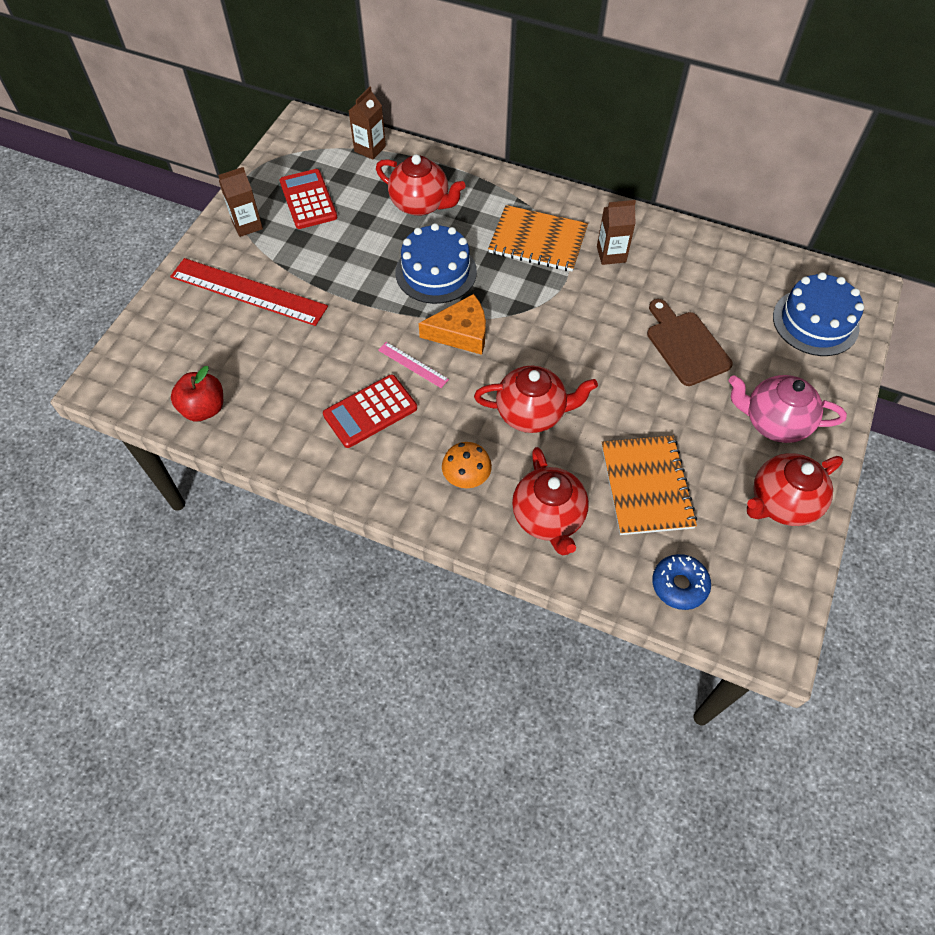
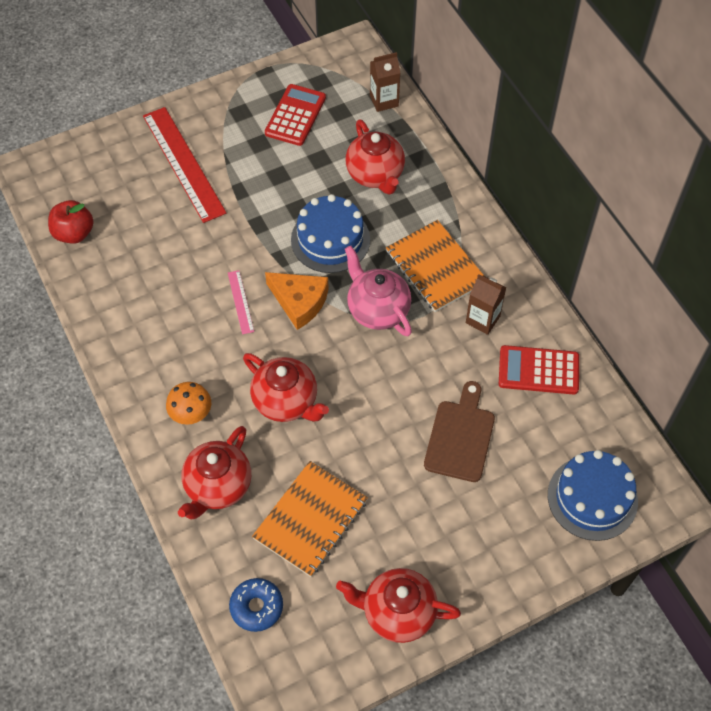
camera: 40 degrees right, 0 degrees up
(247, 225) = (232, 108): brown carton -> none
(370, 411) = (177, 316): red calculator -> red calculator (538, 370)
(774, 422) = (462, 549): pink teapot -> pink teapot (377, 310)

